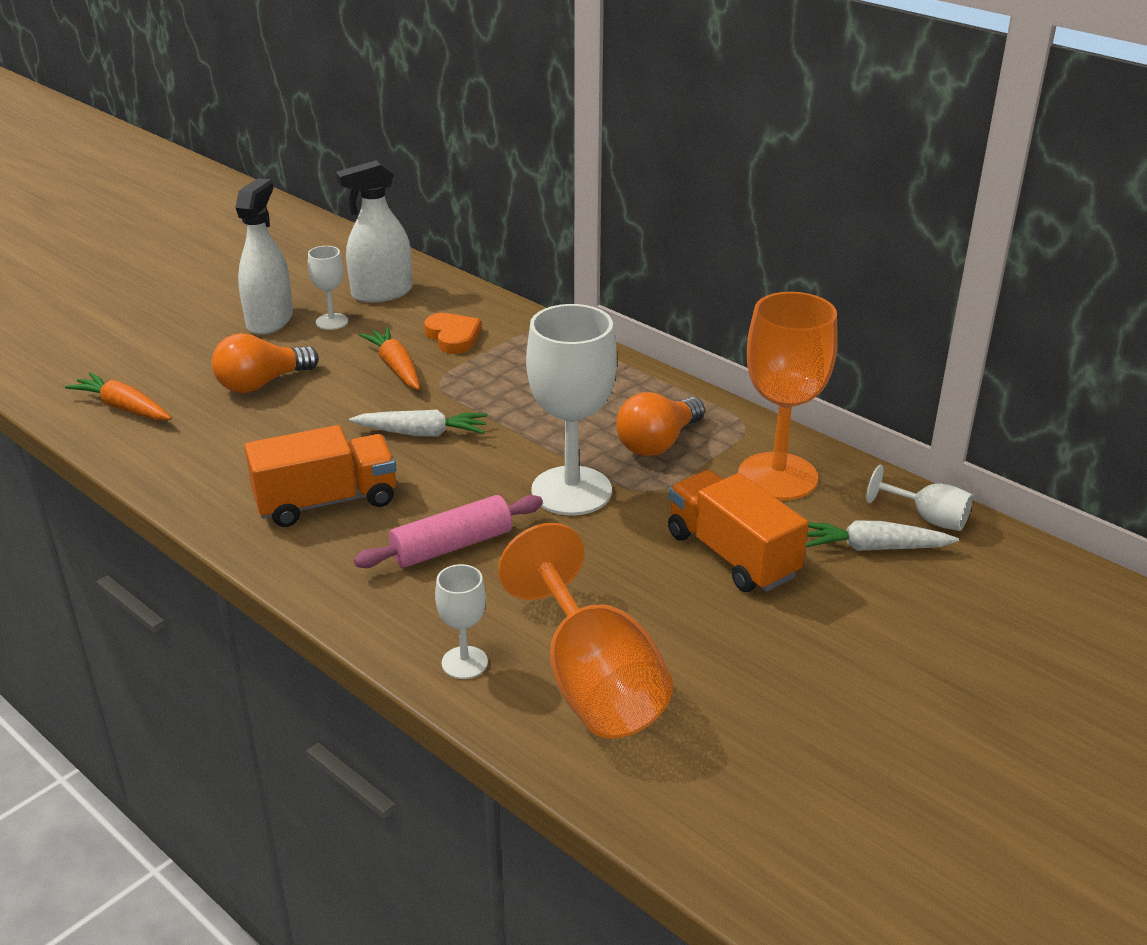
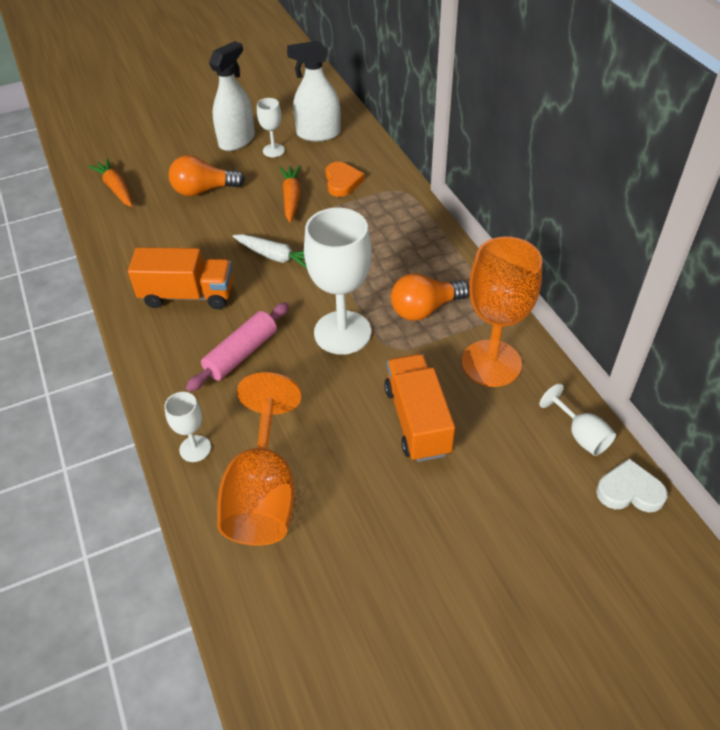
camera: 25 degrees right, 15 degrees up
(451, 546) = (241, 353): pink rolling pin -> pink rolling pin turned 45 degrees counterclockwise
(873, 548) = (522, 447): white carrot -> none
(1017, 555) = (629, 491): none -> white heart

